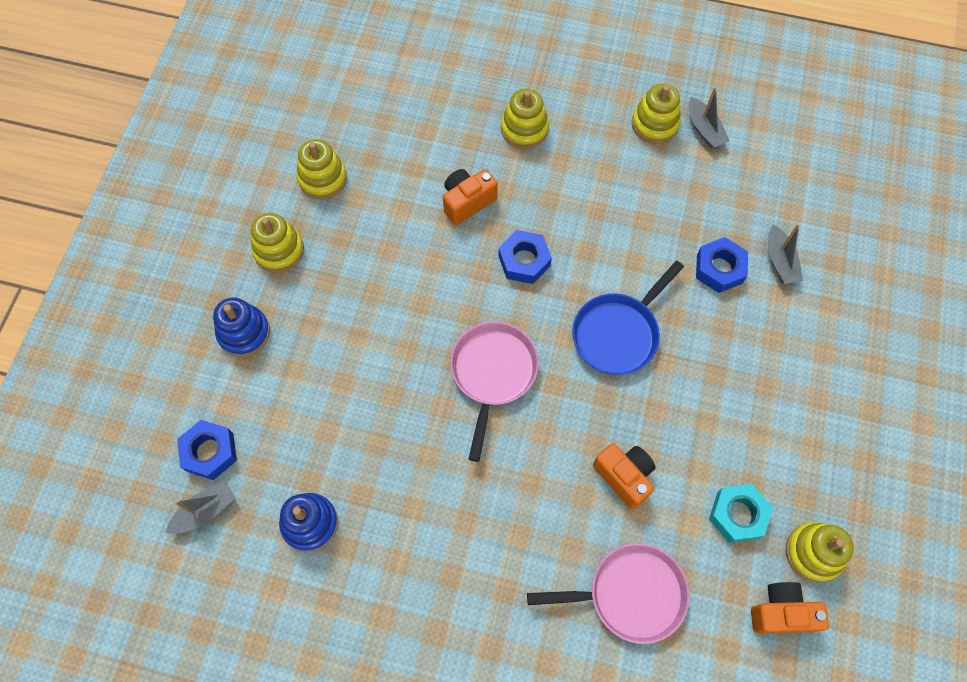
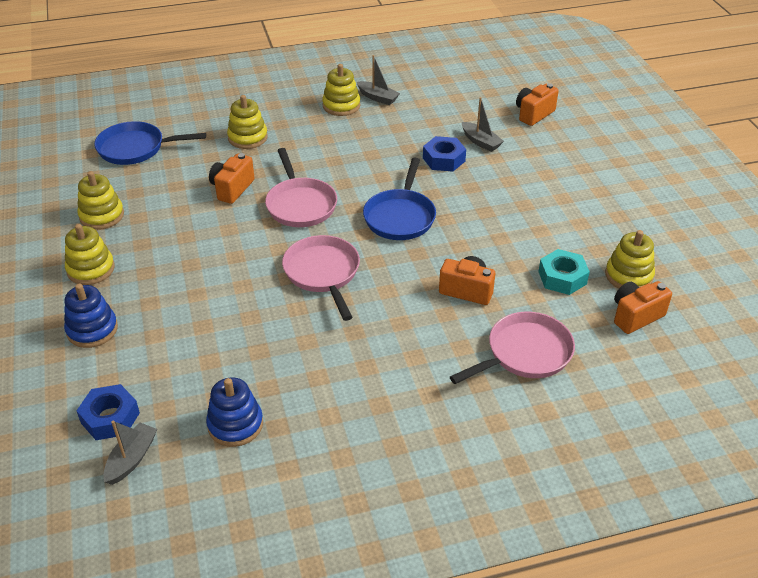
camera: 30 degrees left, 25 degrees down
(402, 91) = (136, 148): none -> blue pan
(524, 261) = (300, 204): blue nut -> pink pan
(874, 245) = (533, 114): none -> orange camera

